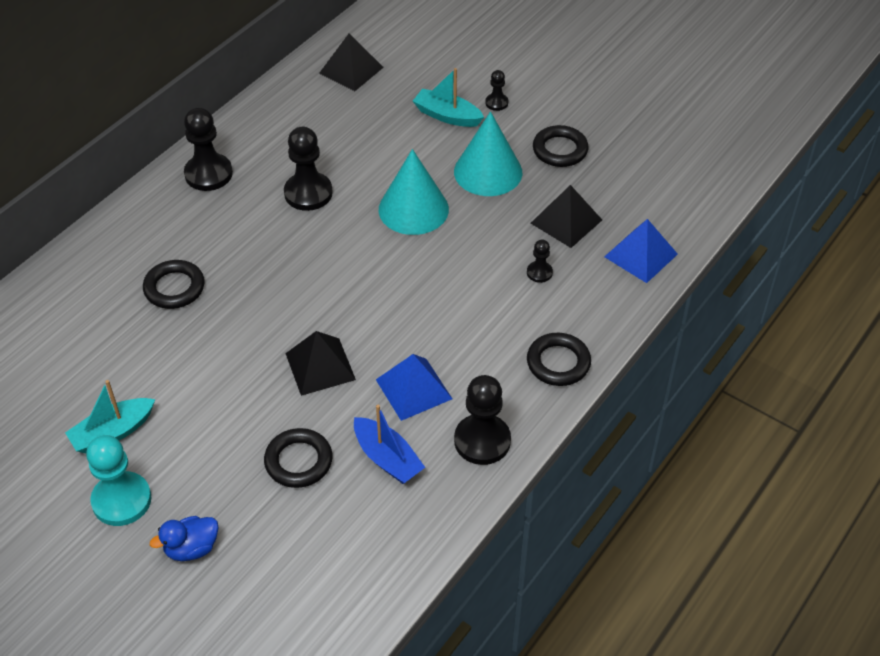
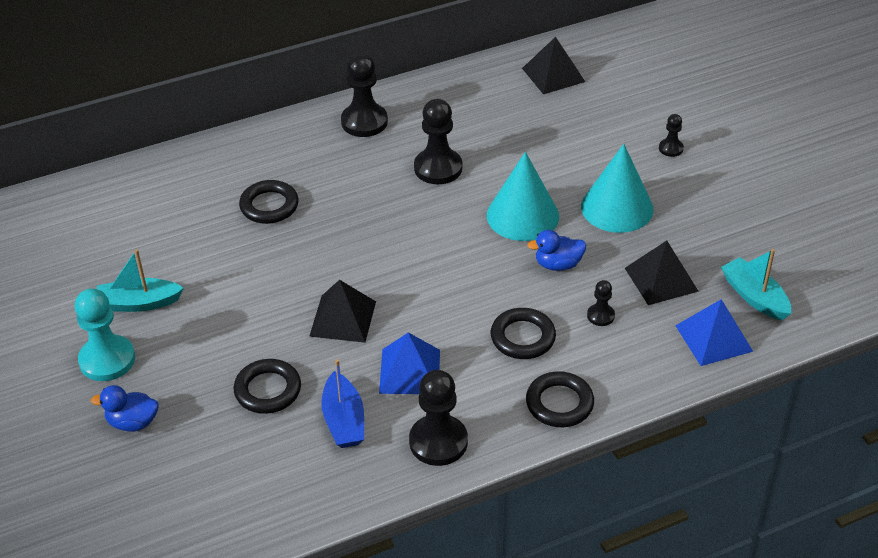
camera: 30 degrees right, 5 degrees down
(447, 116) = (614, 144): turquoise boat -> turquoise boat (754, 296)
(473, 241) = (558, 264): none -> blue duck
(560, 150) = (702, 212): black ring -> black ring (523, 337)

